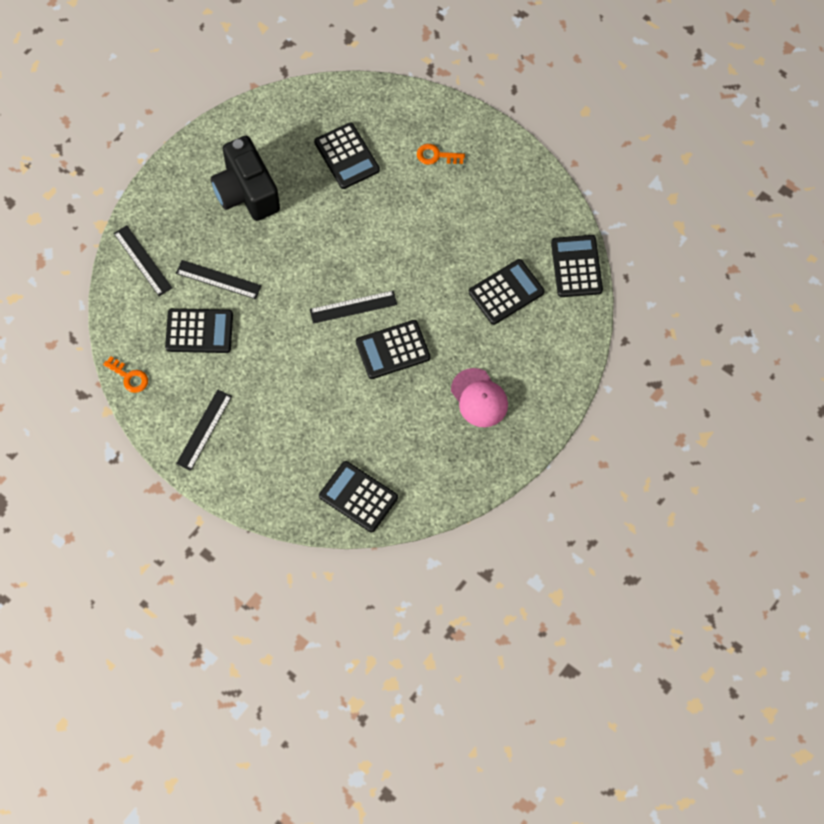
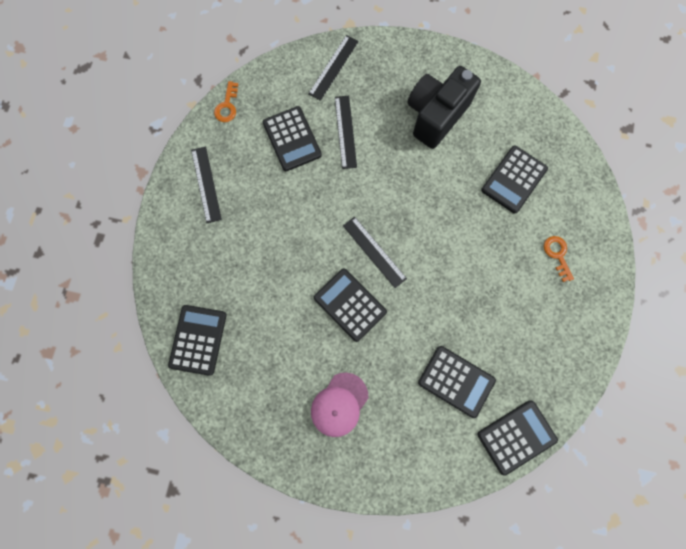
camera: 65 degrees right, 10 degrees up
(204, 430) = (206, 184): black ruler -> black ruler turned 75 degrees clockwise

